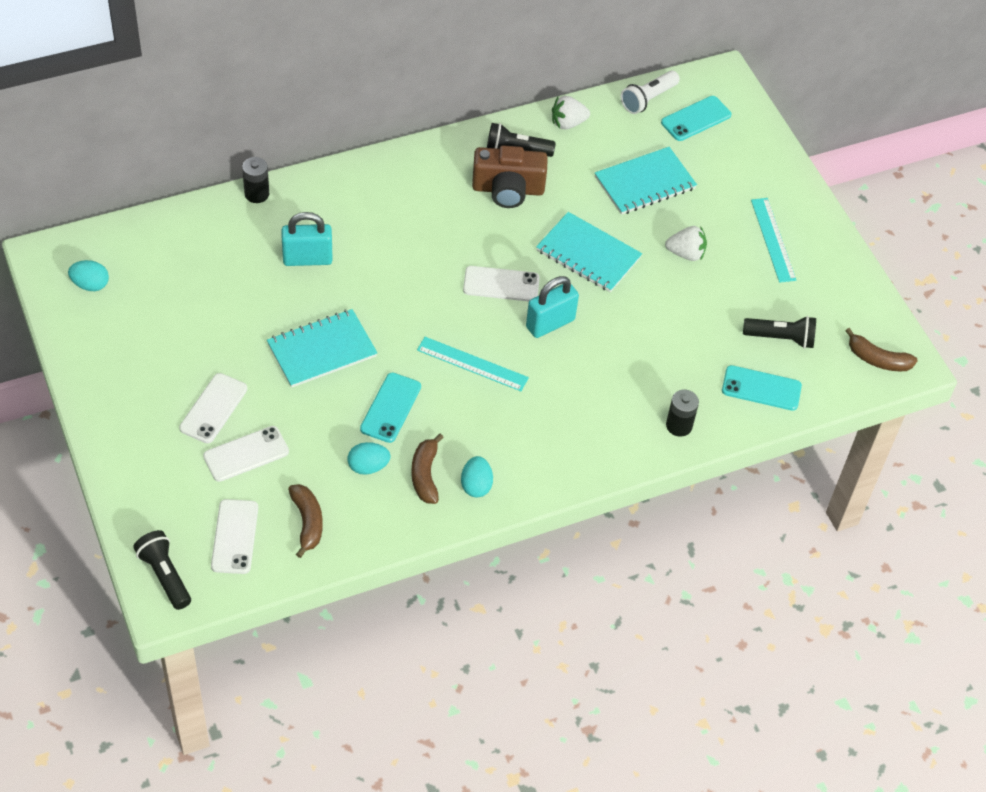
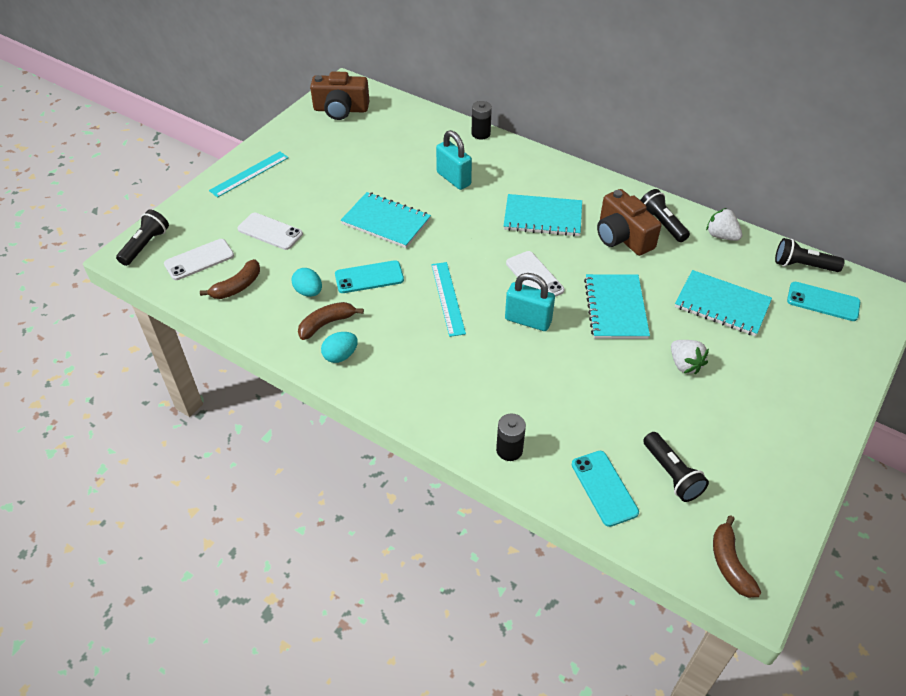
camera: 60 degrees right, 5 degrees down
(90, 285) = (341, 109): turquoise egg -> brown camera
(213, 408) = (294, 200): white phone -> none
(429, 227) = (542, 217): none -> turquoise notebook
(648, 99) = (803, 265): white flashlight -> black flashlight
(773, 239) = (768, 414): turquoise ruler -> turquoise ruler (249, 174)

